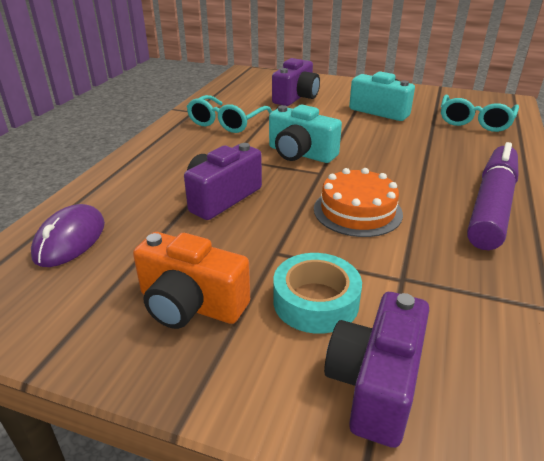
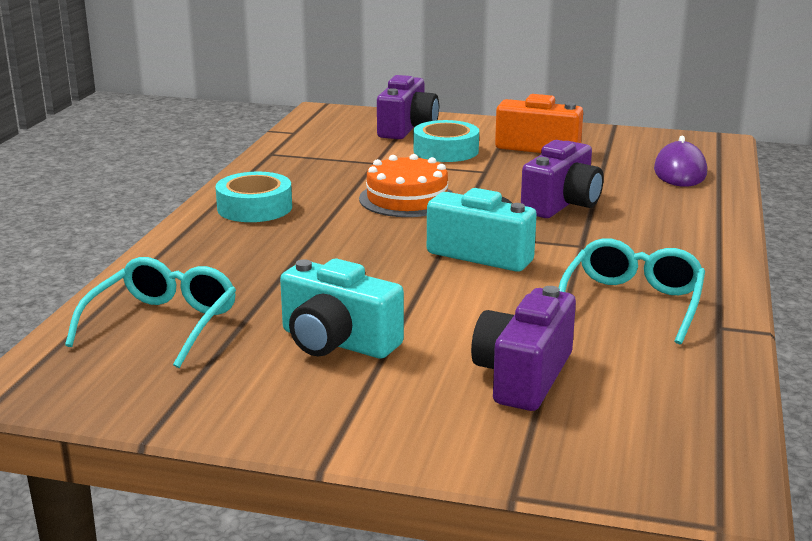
camera: 175 degrees right, 10 degrees down
(491, 205) = (254, 208): purple marker -> turquoise tape

